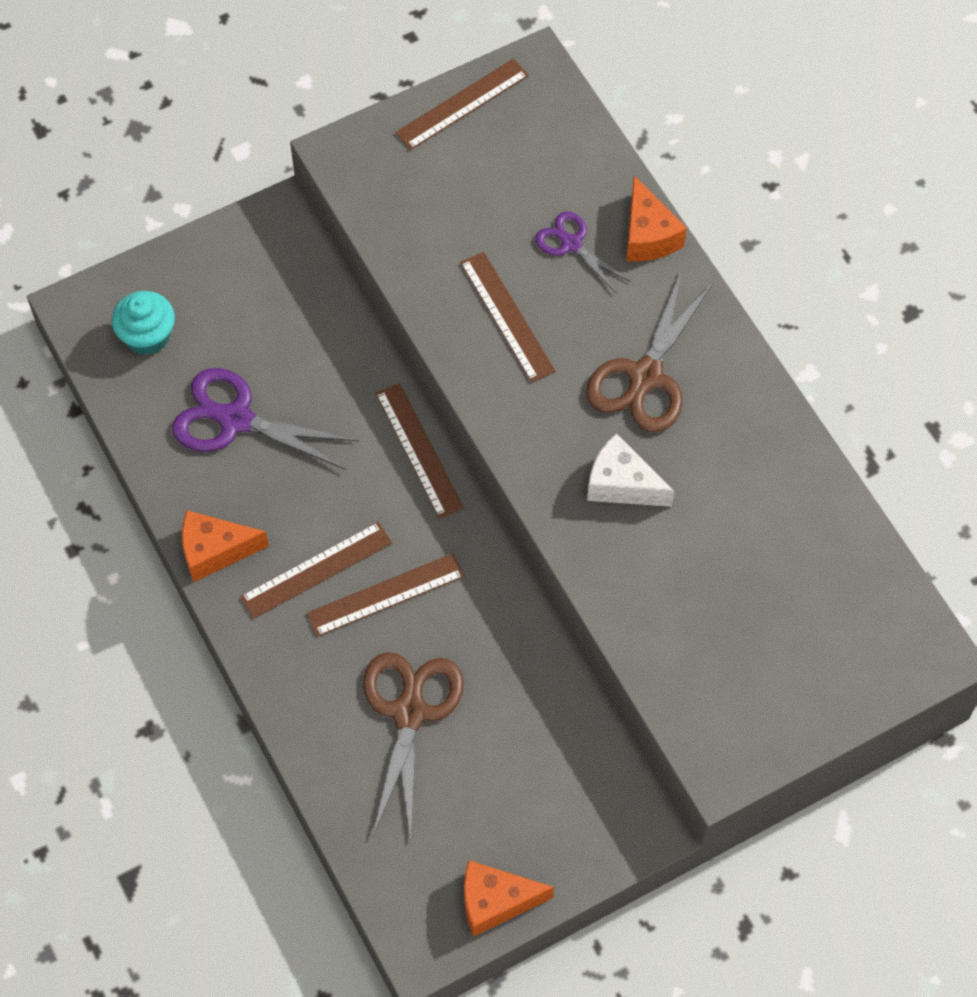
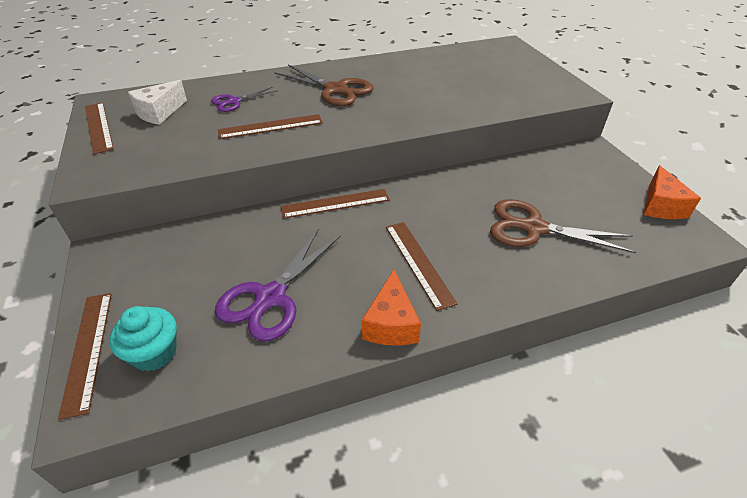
camera: 80 degrees left, 20 degrees down
(385, 595) = (443, 230): brown ruler -> brown ruler (88, 350)
(622, 484) = (402, 103): white cheese -> white cheese (159, 112)
(648, 235) = (245, 80): orange cheese -> none

